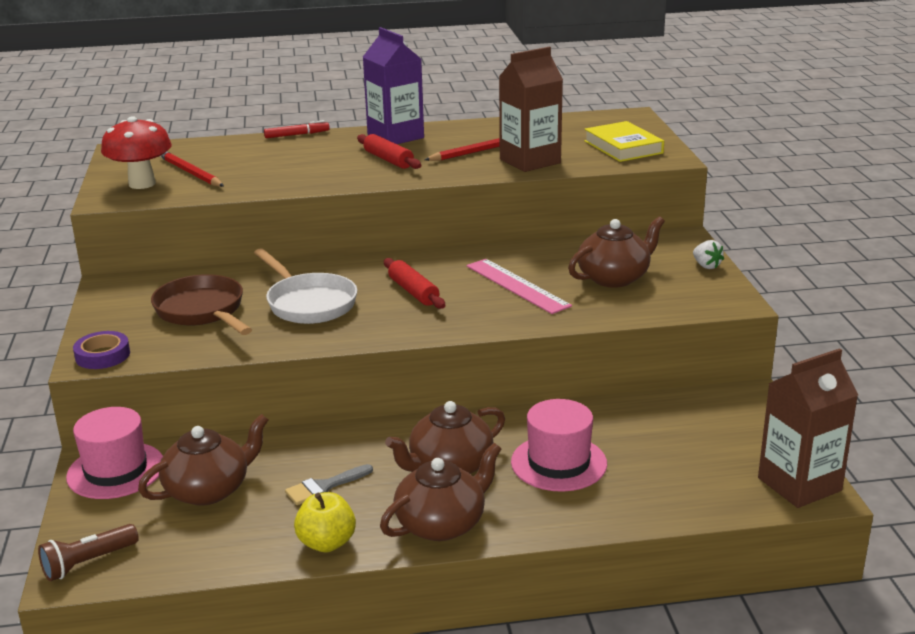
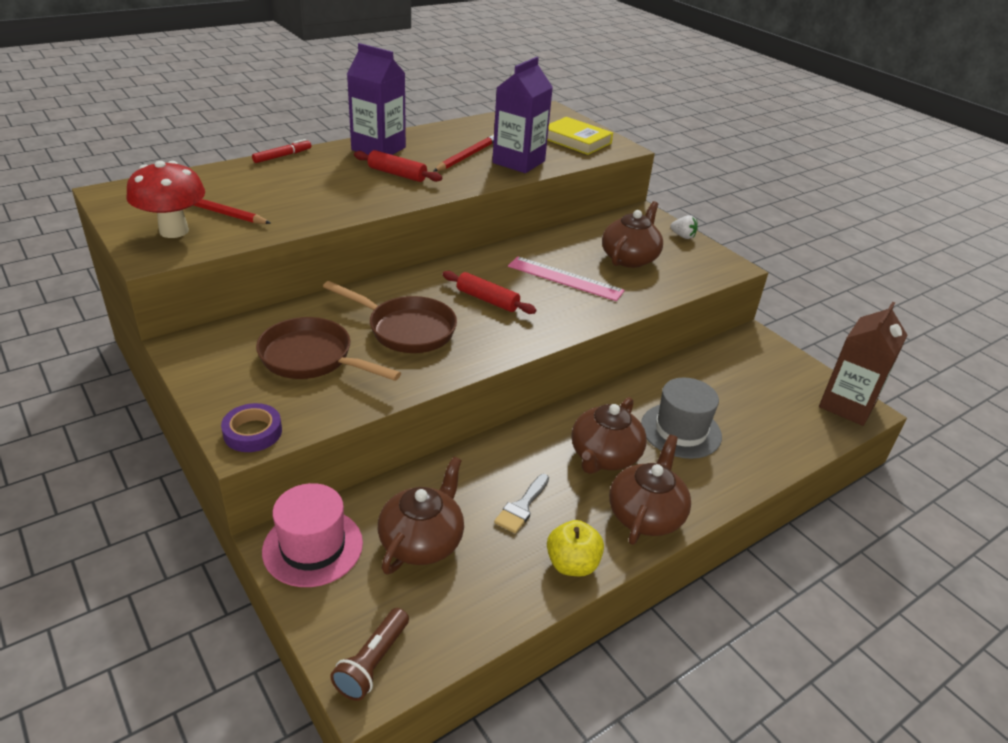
camera: 30 degrees left, 10 degrees up
(308, 303) = (406, 329): white pan -> brown pan
(530, 161) = (518, 162): brown carton -> purple carton
(558, 463) = (681, 430): pink hat -> grey hat

